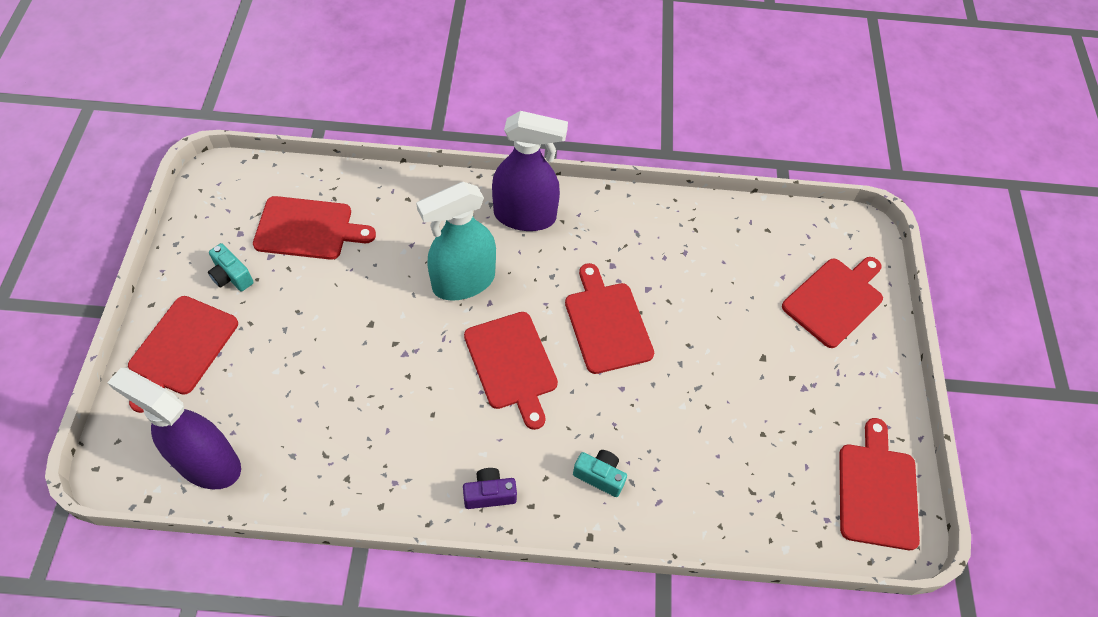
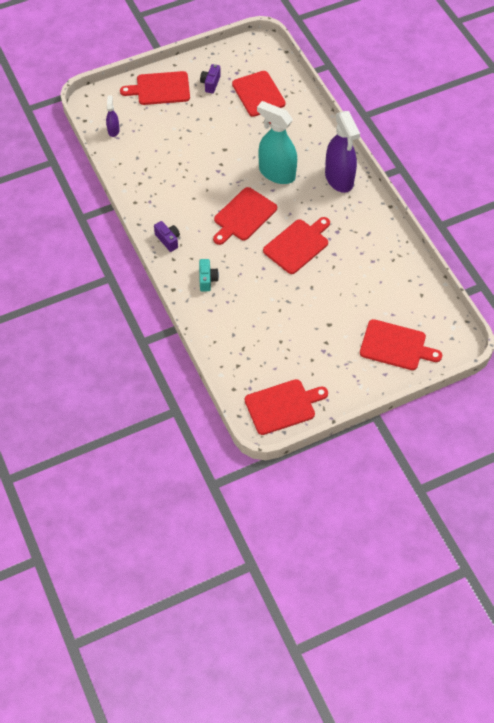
camera: 65 degrees right, 0 degrees up
(207, 463) = (113, 130): purple spray bottle -> purple spray bottle, size x0.47
(231, 276) = (210, 83): turquoise camera -> purple camera

